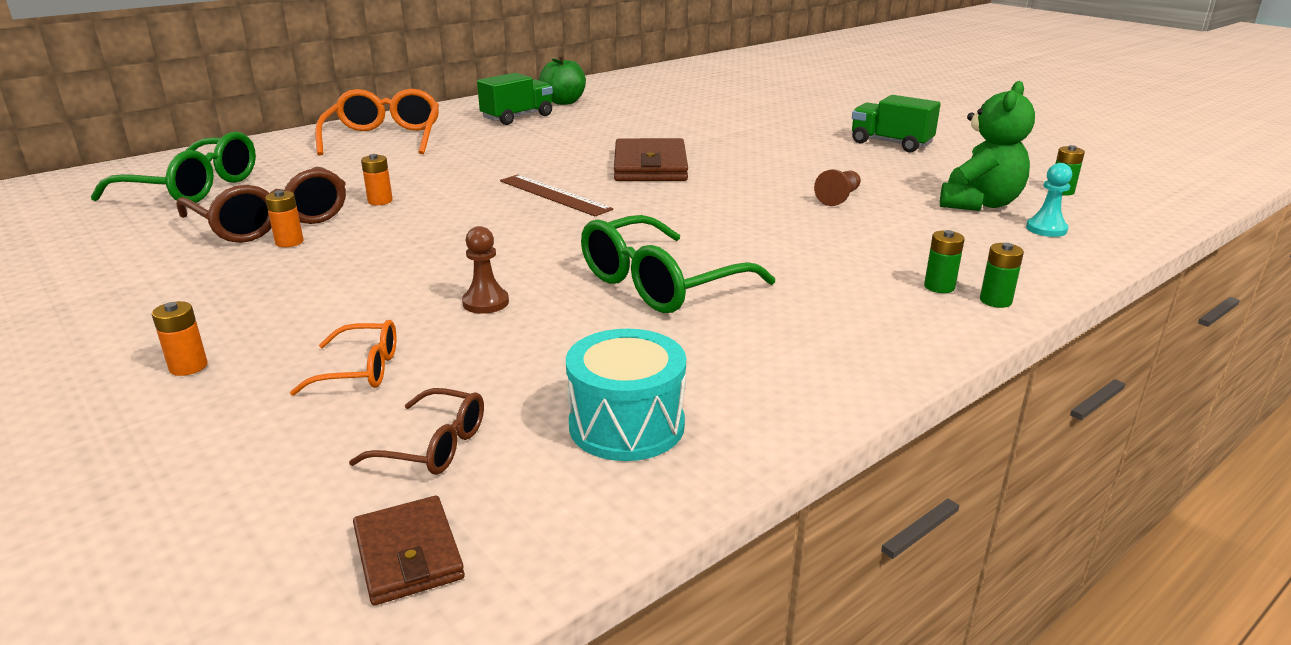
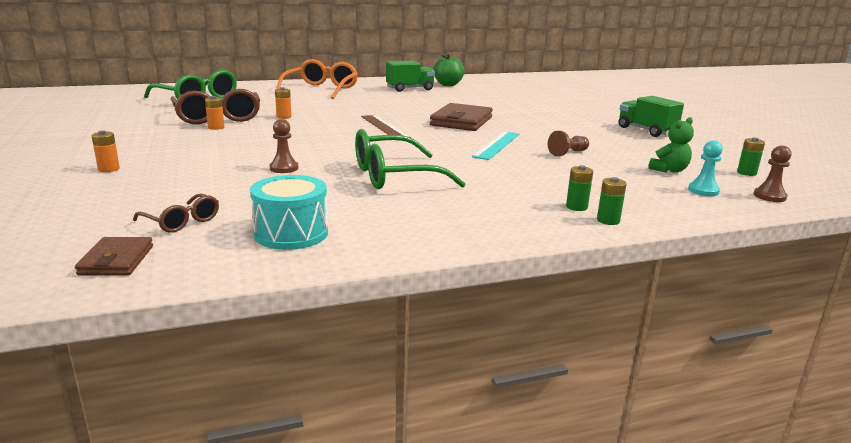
camera: 20 degrees right, 5 degrees down
(361, 370) = (185, 185): orange glasses -> none
(739, 200) = (497, 145): none -> turquoise ruler
(979, 204) = (669, 170): green teddy bear -> green teddy bear, size x0.61
(1119, 223) = (769, 196): none -> brown pawn

